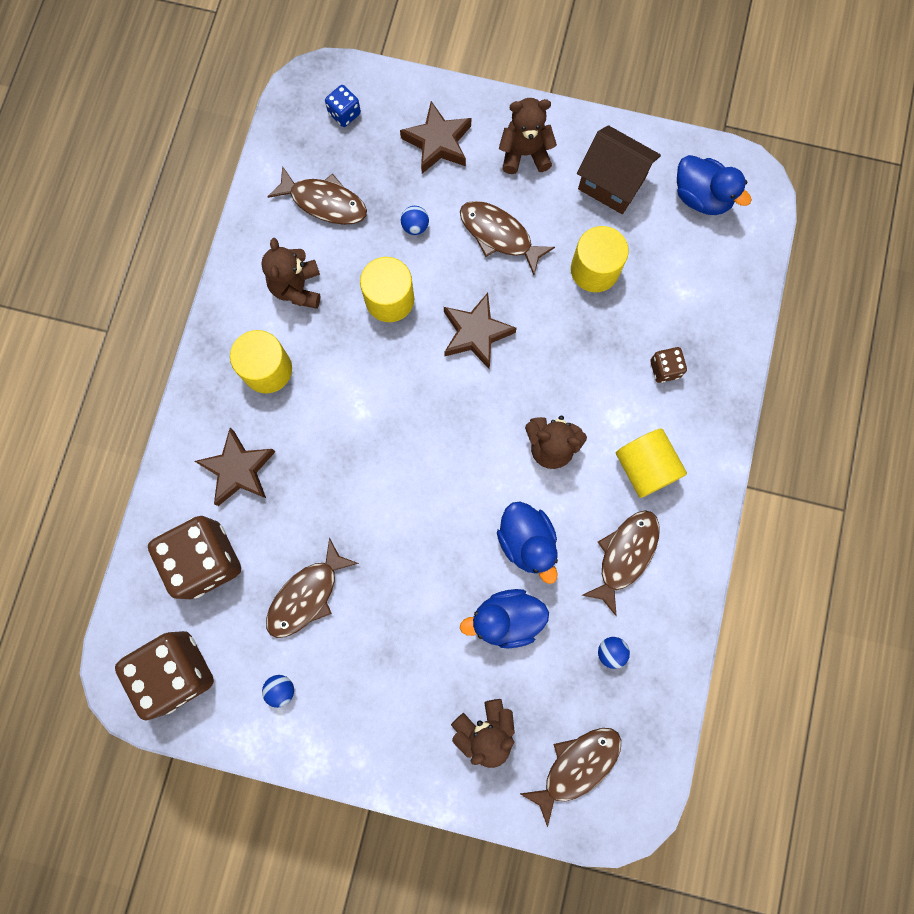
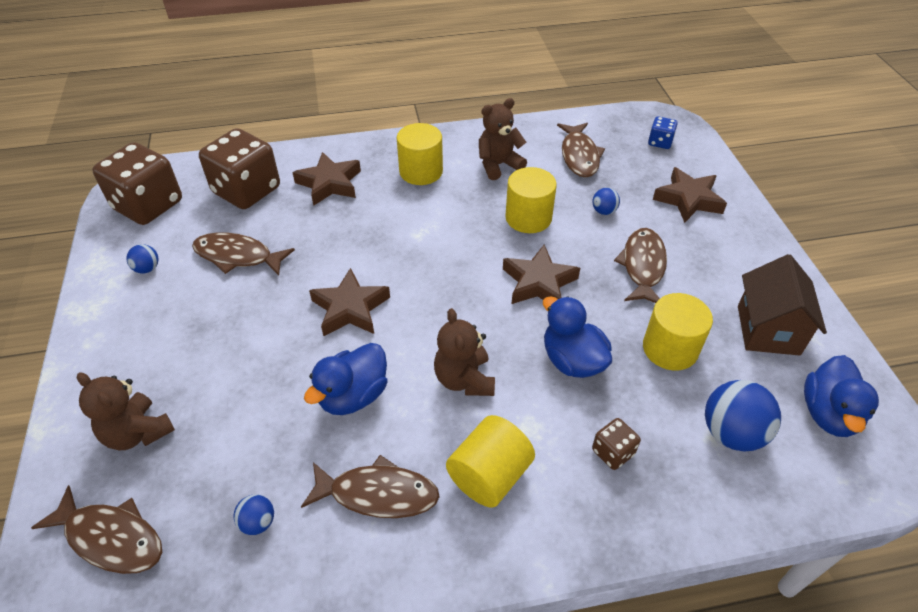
camera: 65 degrees right, 30 degrees down
(428, 511) = (350, 308): none -> brown star
(506, 619) = (264, 407): blue duck -> blue duck (572, 360)
(524, 154) = (733, 256): brown teddy bear -> none
(686, 276) = (731, 433): none -> blue ball

